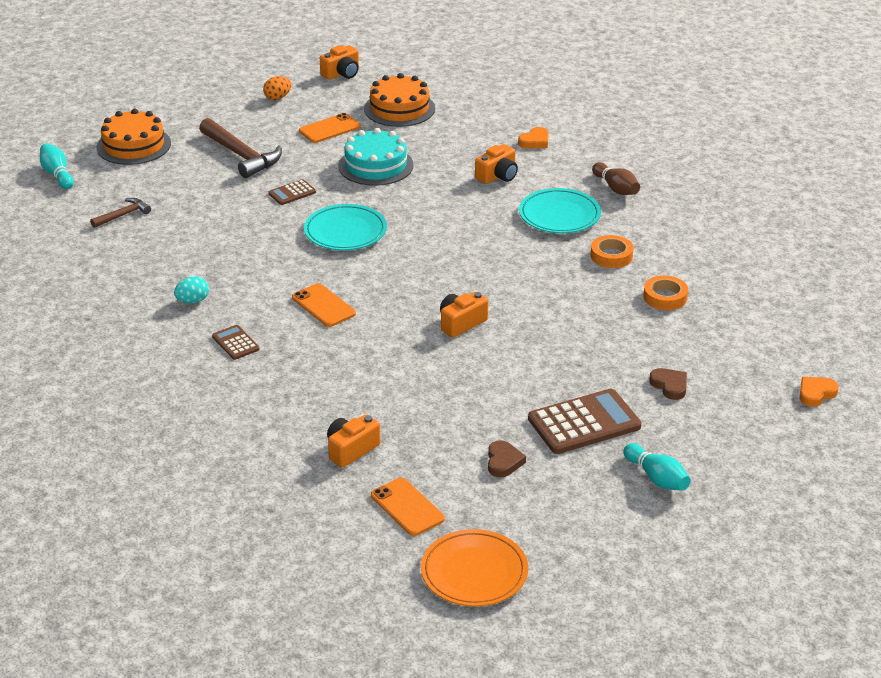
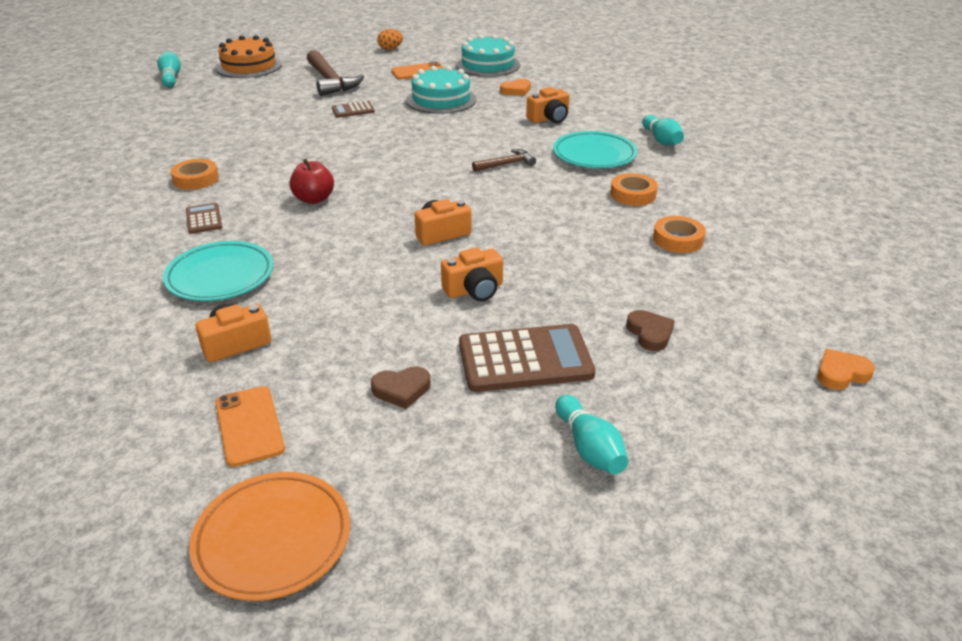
camera: 15 degrees right, 0 degrees up
(123, 215) = (196, 109): brown hammer -> brown hammer (506, 164)
(193, 301) = (196, 179): turquoise egg -> orange tape
(323, 306) = (314, 199): orange phone -> red apple
(342, 73) = (454, 39): orange camera -> orange camera (474, 290)
(345, 232) = (379, 143): turquoise plate -> turquoise plate (220, 276)
(399, 108) = (488, 65): orange cake -> turquoise cake
(503, 462) = (401, 390): brown heart -> brown heart turned 60 degrees clockwise
(535, 141) = (597, 98): orange heart -> orange heart (516, 90)
(616, 188) = (661, 140): brown bowling pin -> turquoise bowling pin

